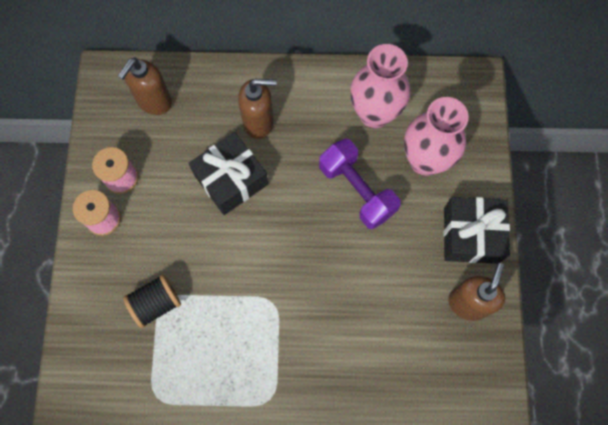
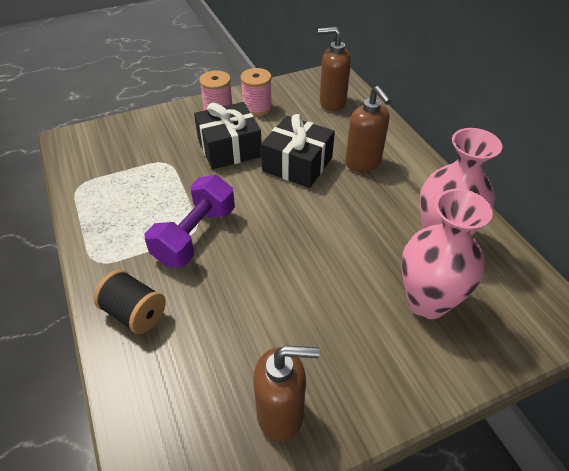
camera: 65 degrees right, 25 degrees down
(156, 303) = (161, 159): black spool -> black spool (135, 313)
(357, 190) = (349, 254): purple dumbbell -> purple dumbbell (195, 235)
(471, 235) = (371, 384): black gift -> black gift (229, 148)

